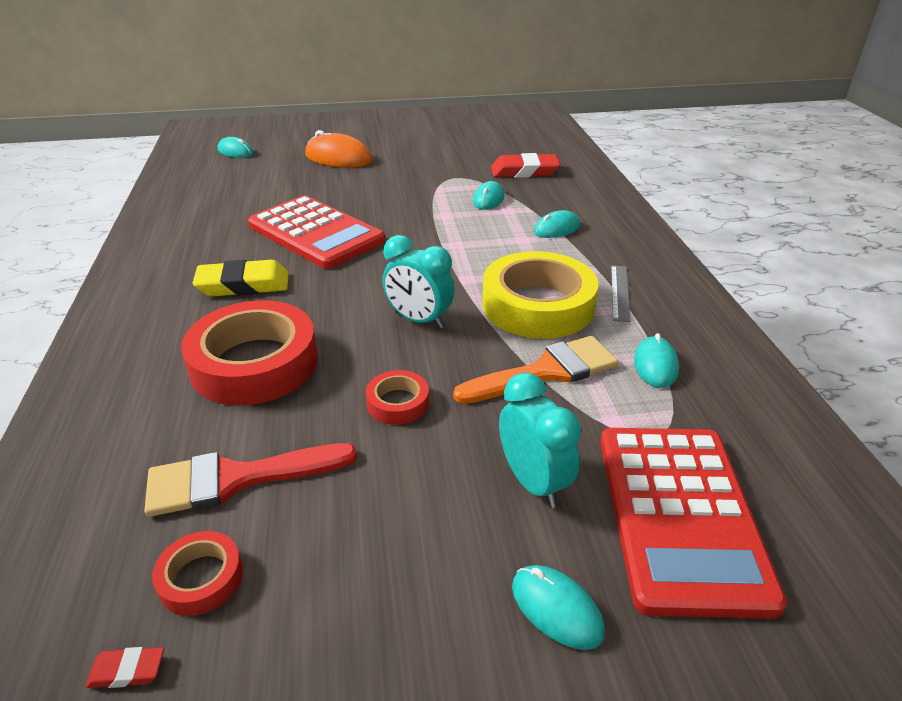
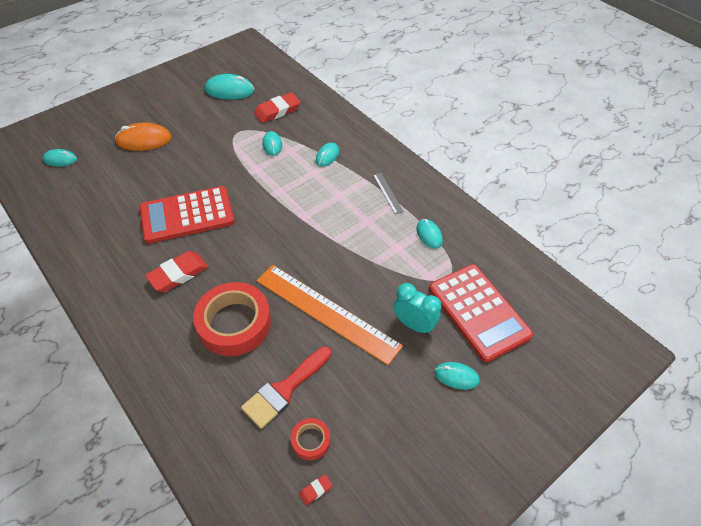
camera: 30 degrees left, 15 degrees up
(243, 285) = (178, 274): yellow eraser -> red eraser
(315, 233) = (187, 215): red calculator -> red calculator turned 150 degrees clockwise
(398, 403) = (326, 312): red tape -> orange ruler
(419, 320) = (299, 256): turquoise clock -> none
(480, 142) = (229, 90): none -> turquoise mouse
(538, 305) = (353, 219): yellow tape -> none
(546, 371) = (383, 261): orange brush -> none

